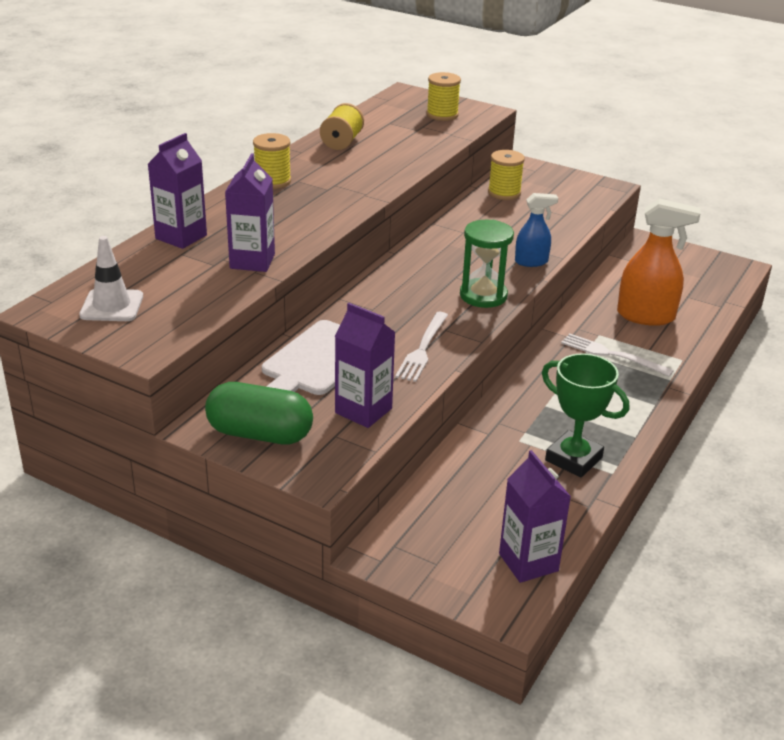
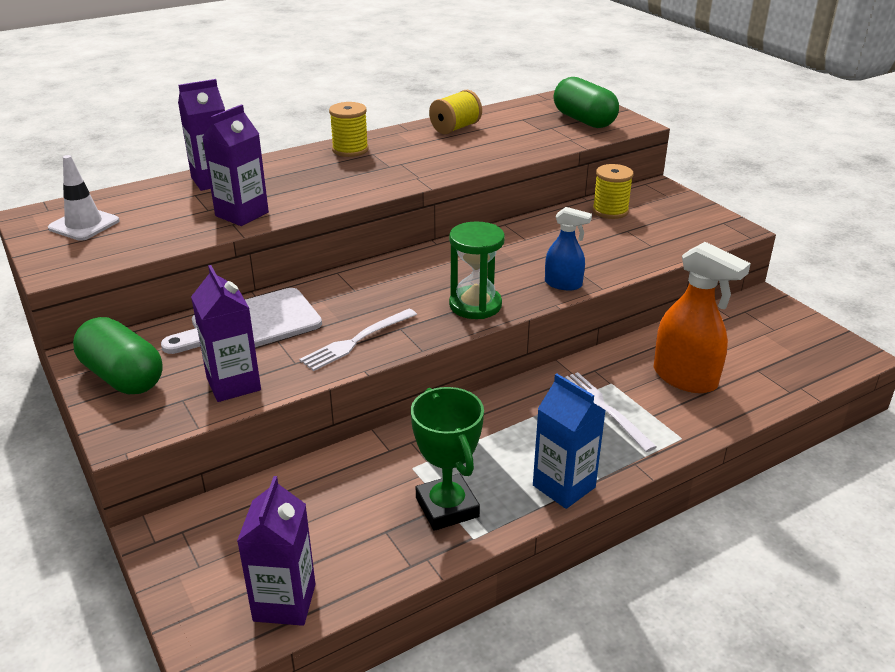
camera: 30 degrees right, 0 degrees up
(442, 115) = (584, 120): yellow spool -> green capsule
(637, 418) = (564, 486): none -> blue carton

